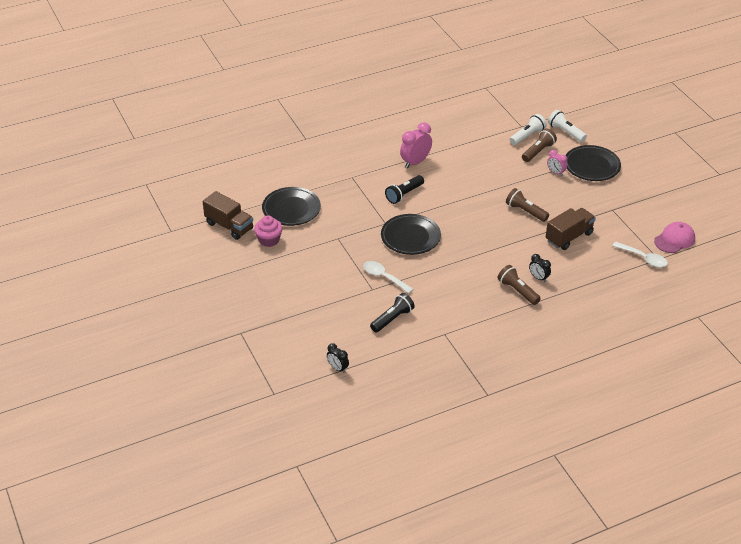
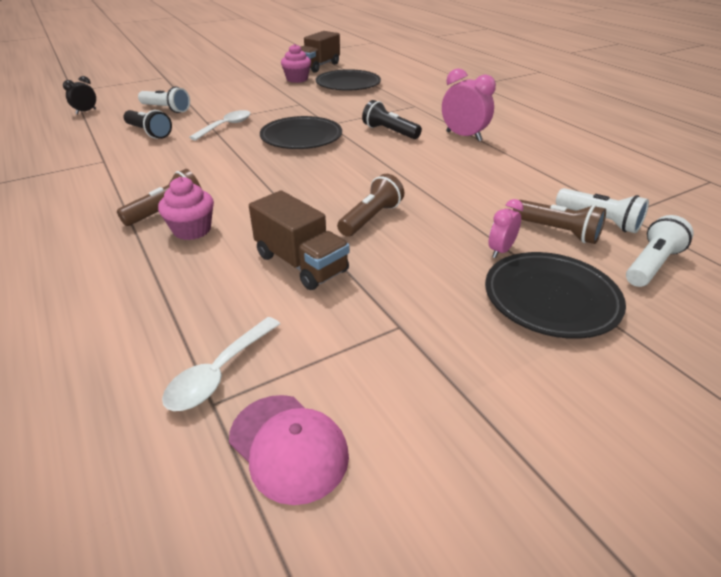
camera: 85 degrees right, 5 degrees down
(339, 317) = (166, 109): none -> white flashlight
(538, 278) = (192, 230): black clock -> pink cupcake

